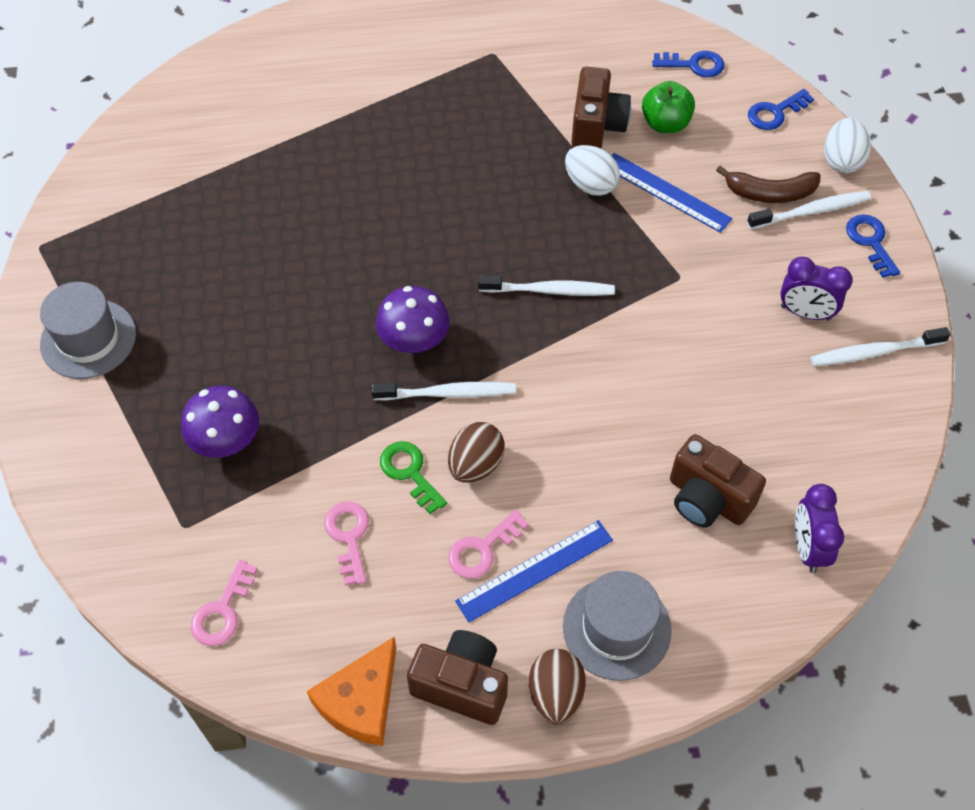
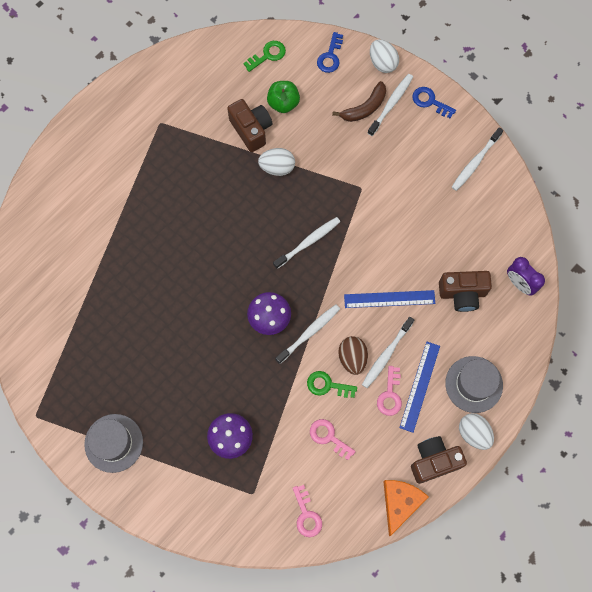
camera: 40 degrees left, 15 degrees up
(361, 701) = (400, 503): orange cheese -> orange cheese turned 150 degrees counterclockwise
(526, 495) = (386, 354): none -> white toothbrush
(555, 694) = (474, 433): brown egg -> white egg
(666, 192) = (316, 144): blue ruler -> blue ruler (389, 299)
(694, 65) = (267, 55): blue key -> green key
(805, 313) = (431, 164): purple clock -> none

